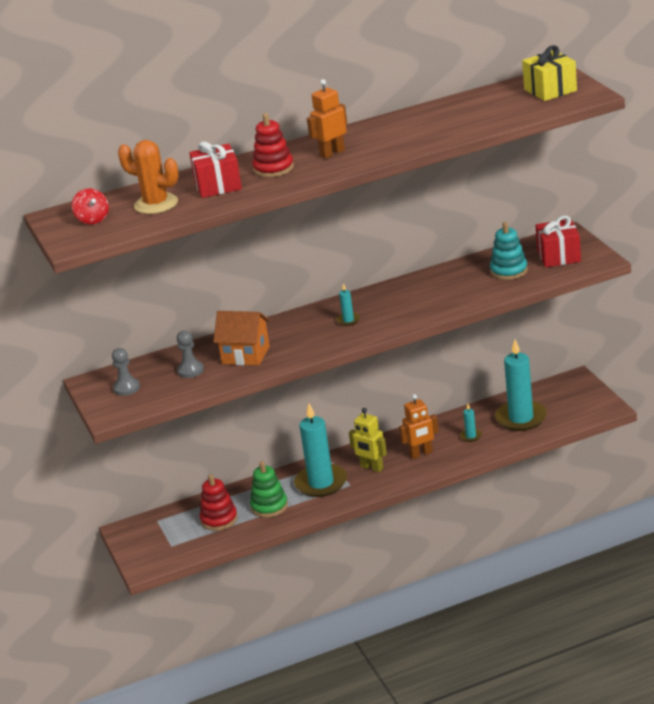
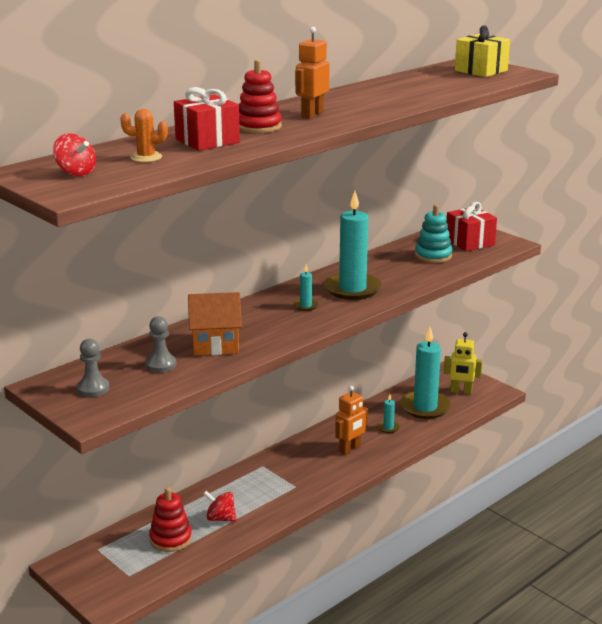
camera: 25 degrees left, 5 degrees down
(156, 204) = (146, 157): orange cactus -> orange cactus, size x0.60
(269, 506) = (220, 518): green stacking toy -> red spinning top
(321, 483) = (263, 488): turquoise candle -> turquoise candle (352, 289)
(371, 468) = (308, 467): yellow robot -> yellow robot (461, 391)

